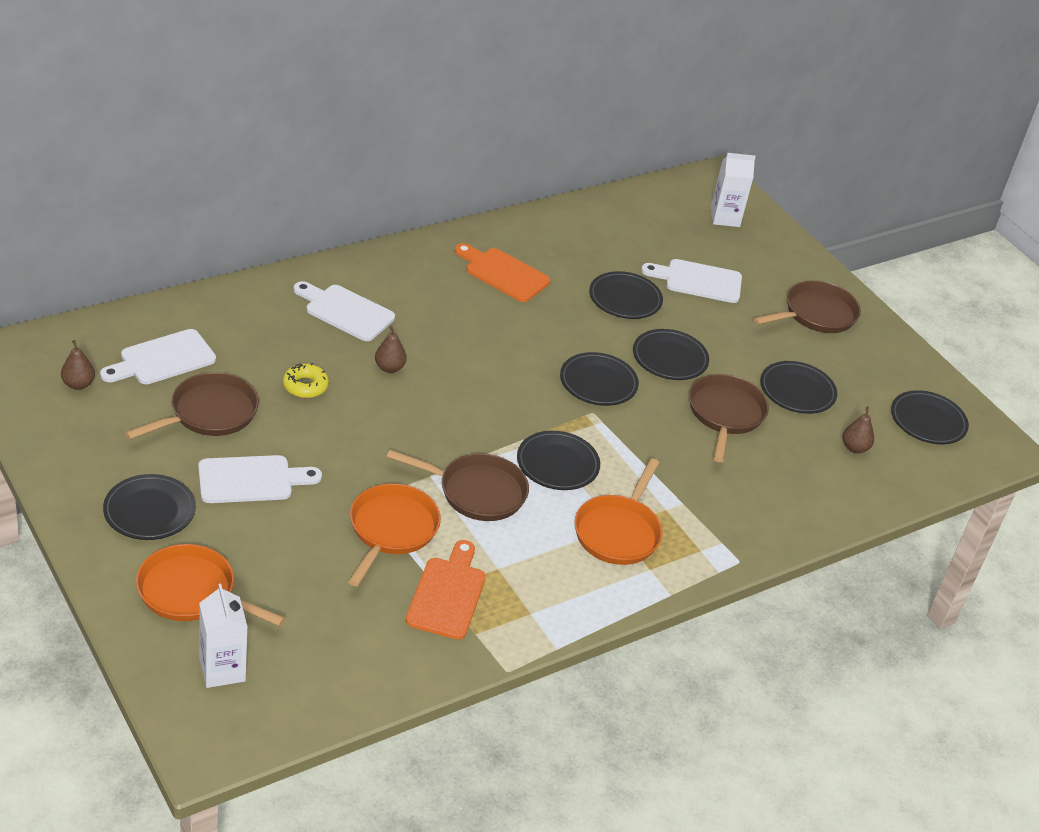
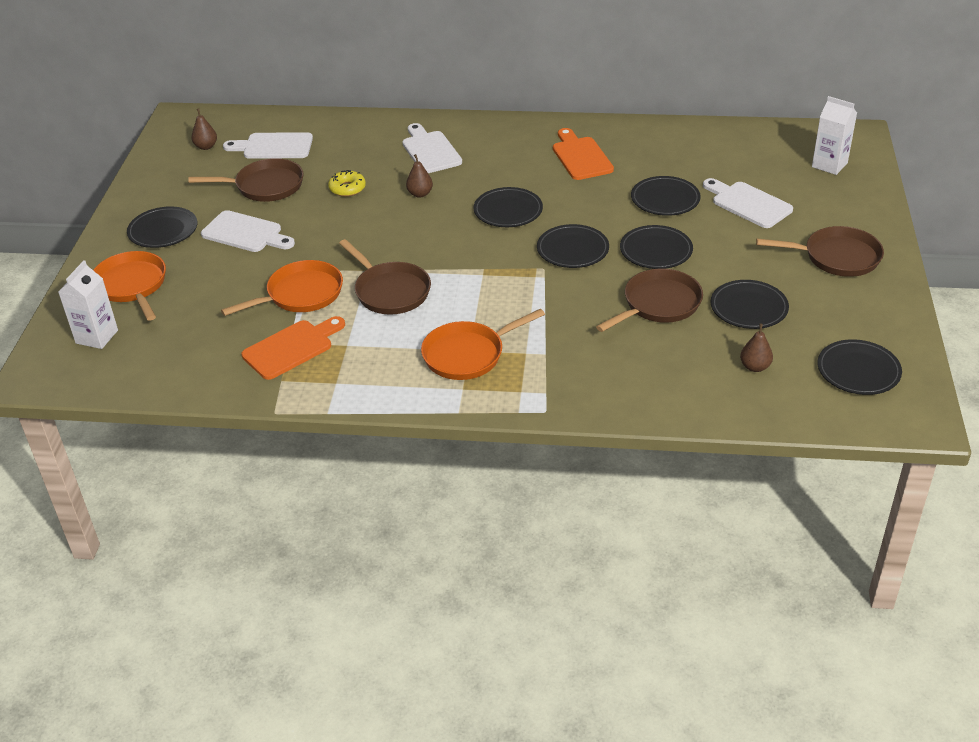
camera: 45 degrees right, 0 degrees up
(557, 464) = (473, 293): black plate -> black plate (508, 211)

